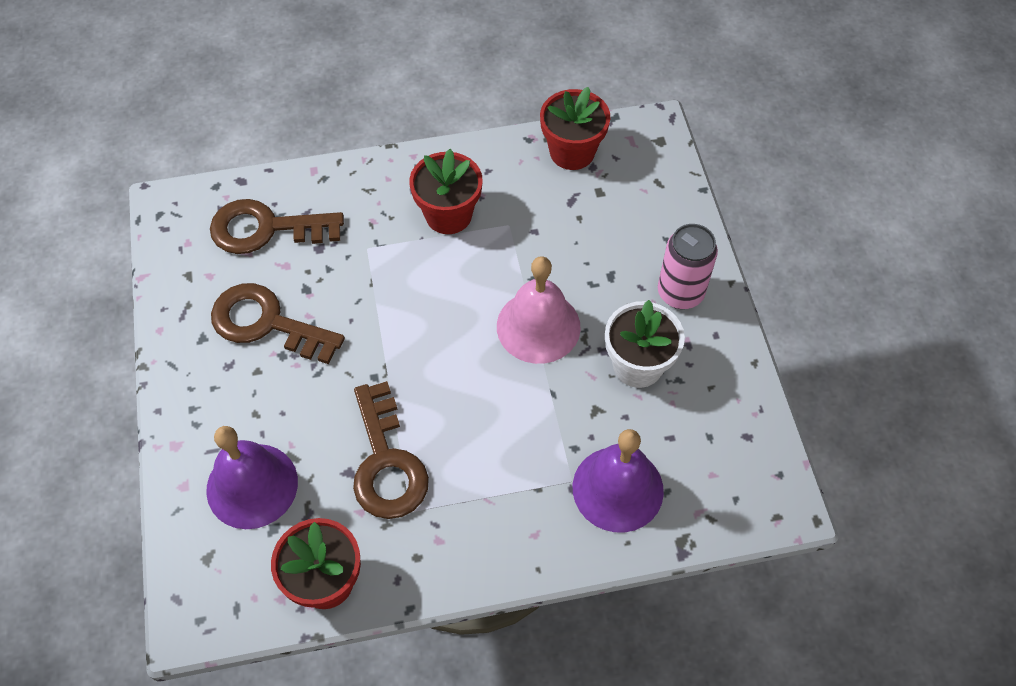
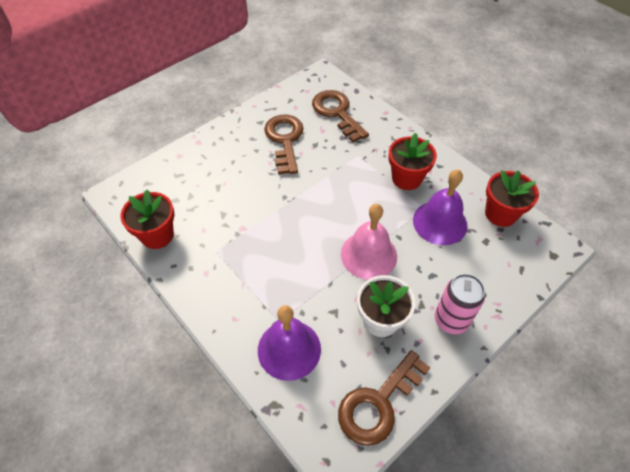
camera: 60 degrees right, 5 degrees down
(252, 485) = (193, 180): purple bell -> purple bell (440, 222)
(386, 462) = (238, 227): brown key -> brown key (378, 403)

